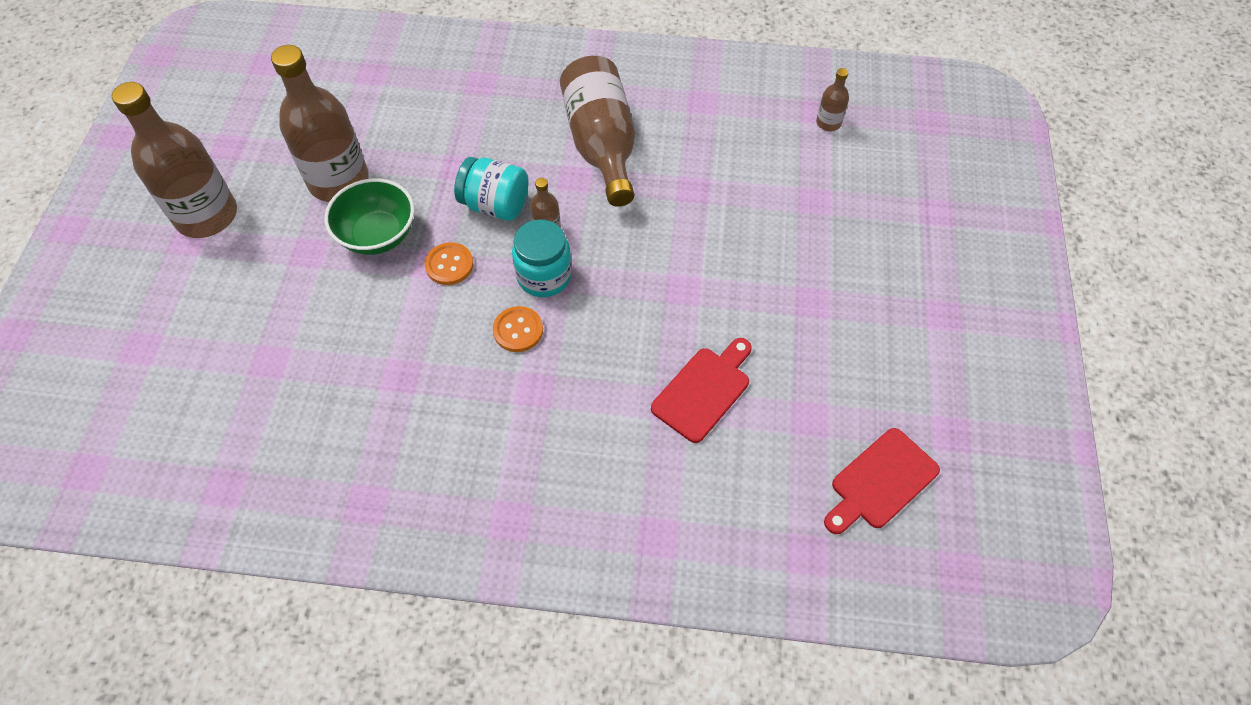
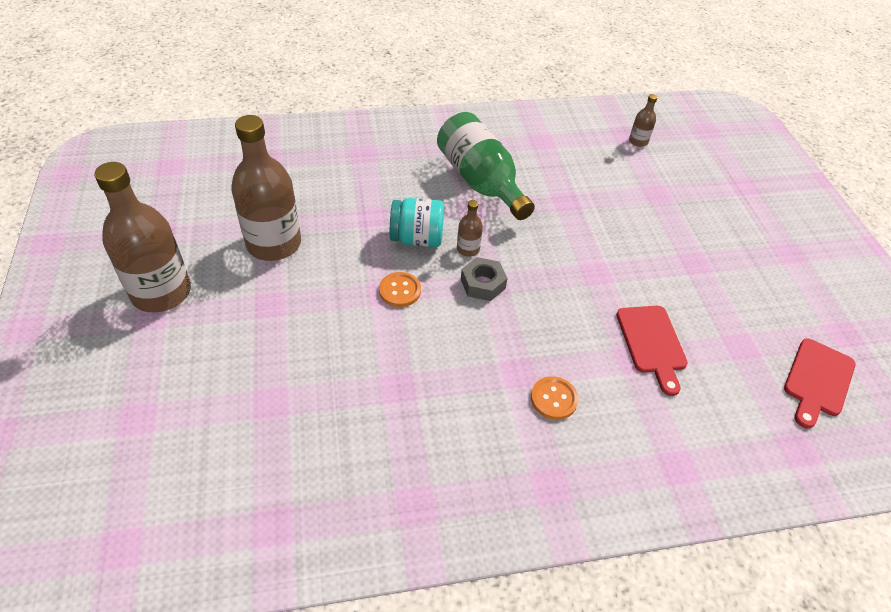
camera: 20 degrees left, 10 degrees down
(378, 235) = (327, 279): green bowl -> none
(518, 330) = (482, 329): orange button -> orange button (554, 399)
(544, 276) = (483, 284): turquoise jar -> grey nut
(602, 145) = (481, 182): brown bottle -> green bottle
(704, 390) = (652, 343): red cutting board -> red cutting board turned 150 degrees clockwise

